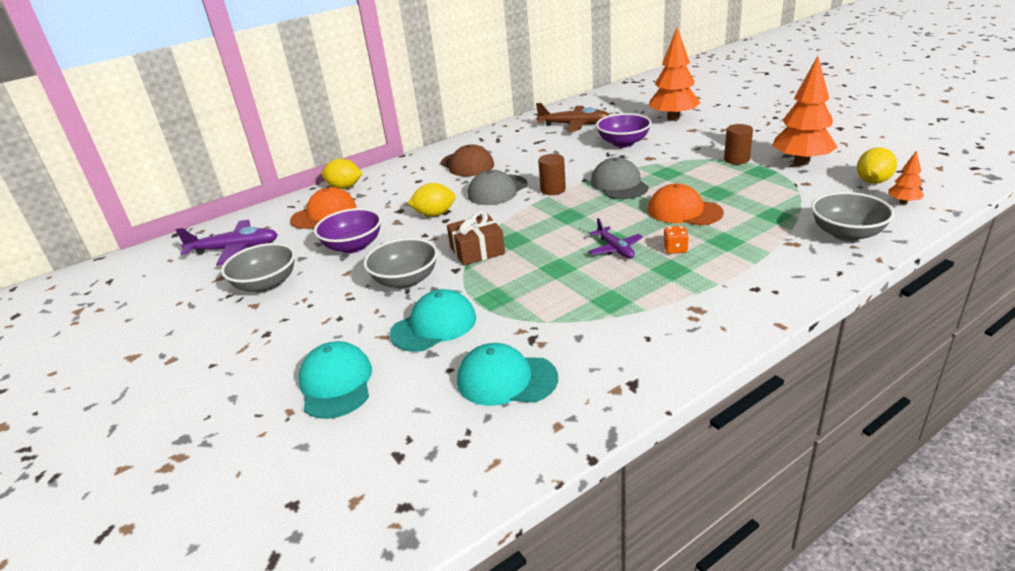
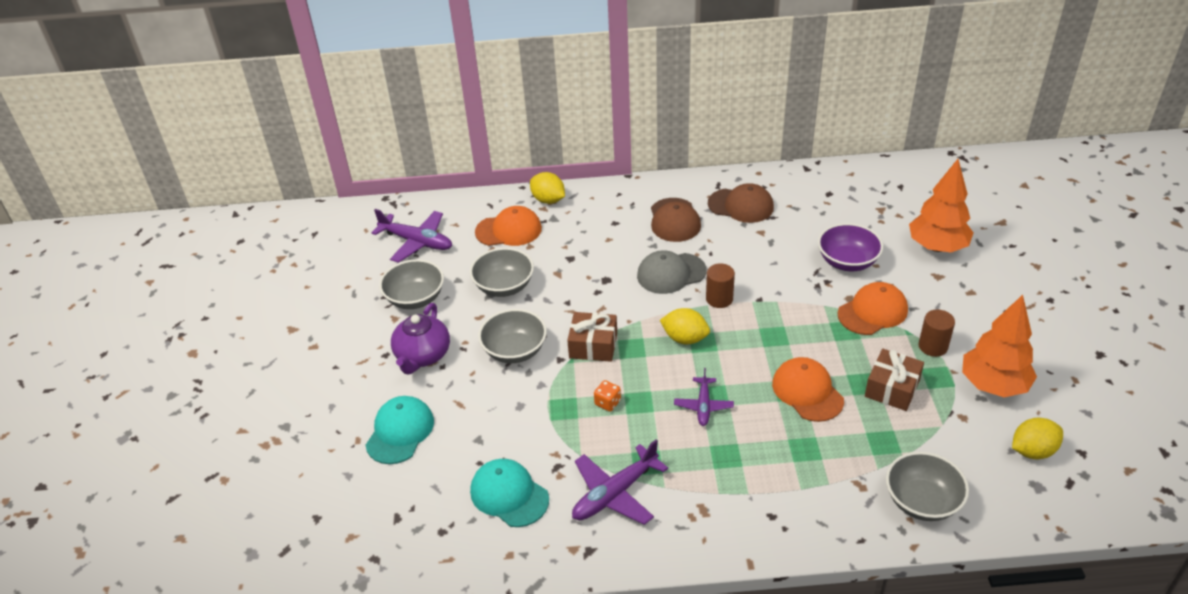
camera: 30 degrees right, 10 degrees up
(310, 318) = (423, 355): none -> purple teapot
(353, 246) = (504, 286): purple bowl -> grey bowl
(434, 214) = (594, 279): yellow lemon -> yellow lemon (685, 338)
(434, 325) = (500, 413): turquoise cap -> none
(511, 142) = (741, 205): none -> brown cap
(574, 125) = (826, 207): brown plane -> none
(608, 333) = (615, 494): none -> purple plane
(619, 184) = (784, 323): grey cap -> none
(673, 158) = (872, 312): none -> orange cap
(675, 249) = (752, 434): orange dice -> orange dice (607, 403)
(740, 187) = (892, 388): none -> brown gift
(903, 202) = (1026, 494): orange tree -> none

